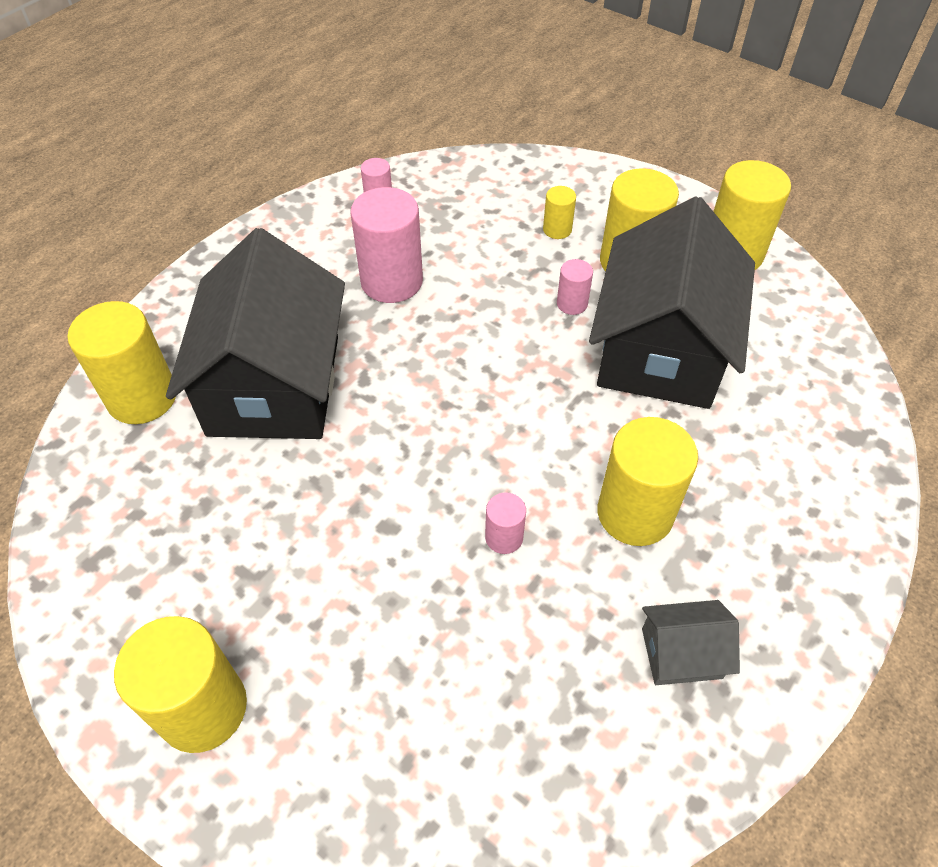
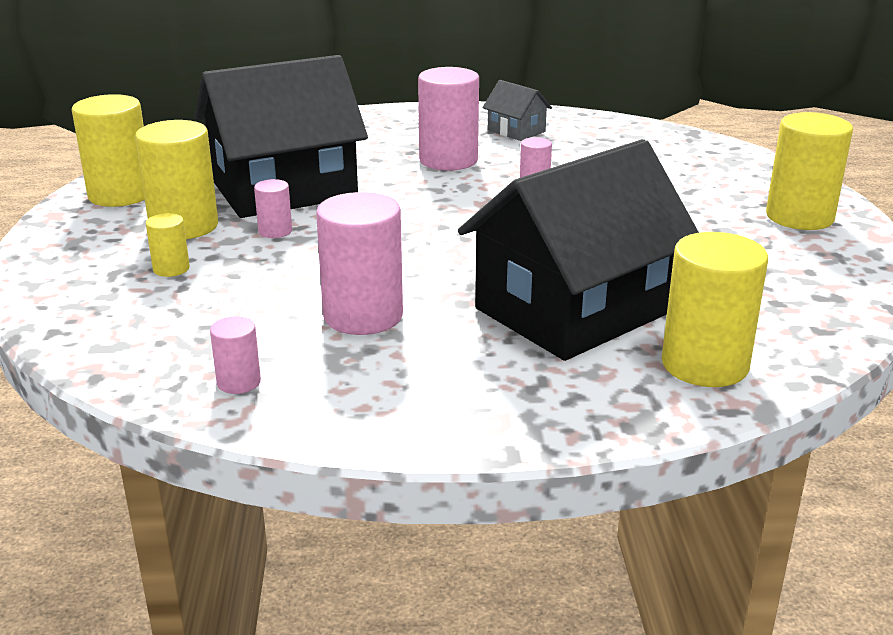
camera: 130 degrees left, 25 degrees down
(635, 513) = (448, 160): yellow cylinder -> pink cylinder

